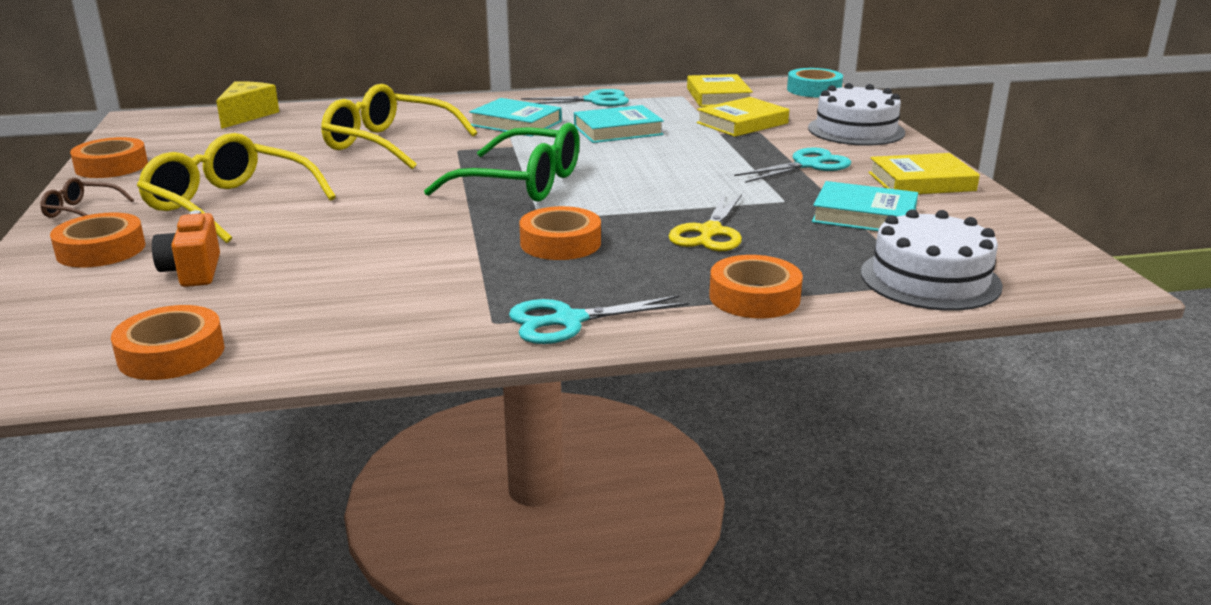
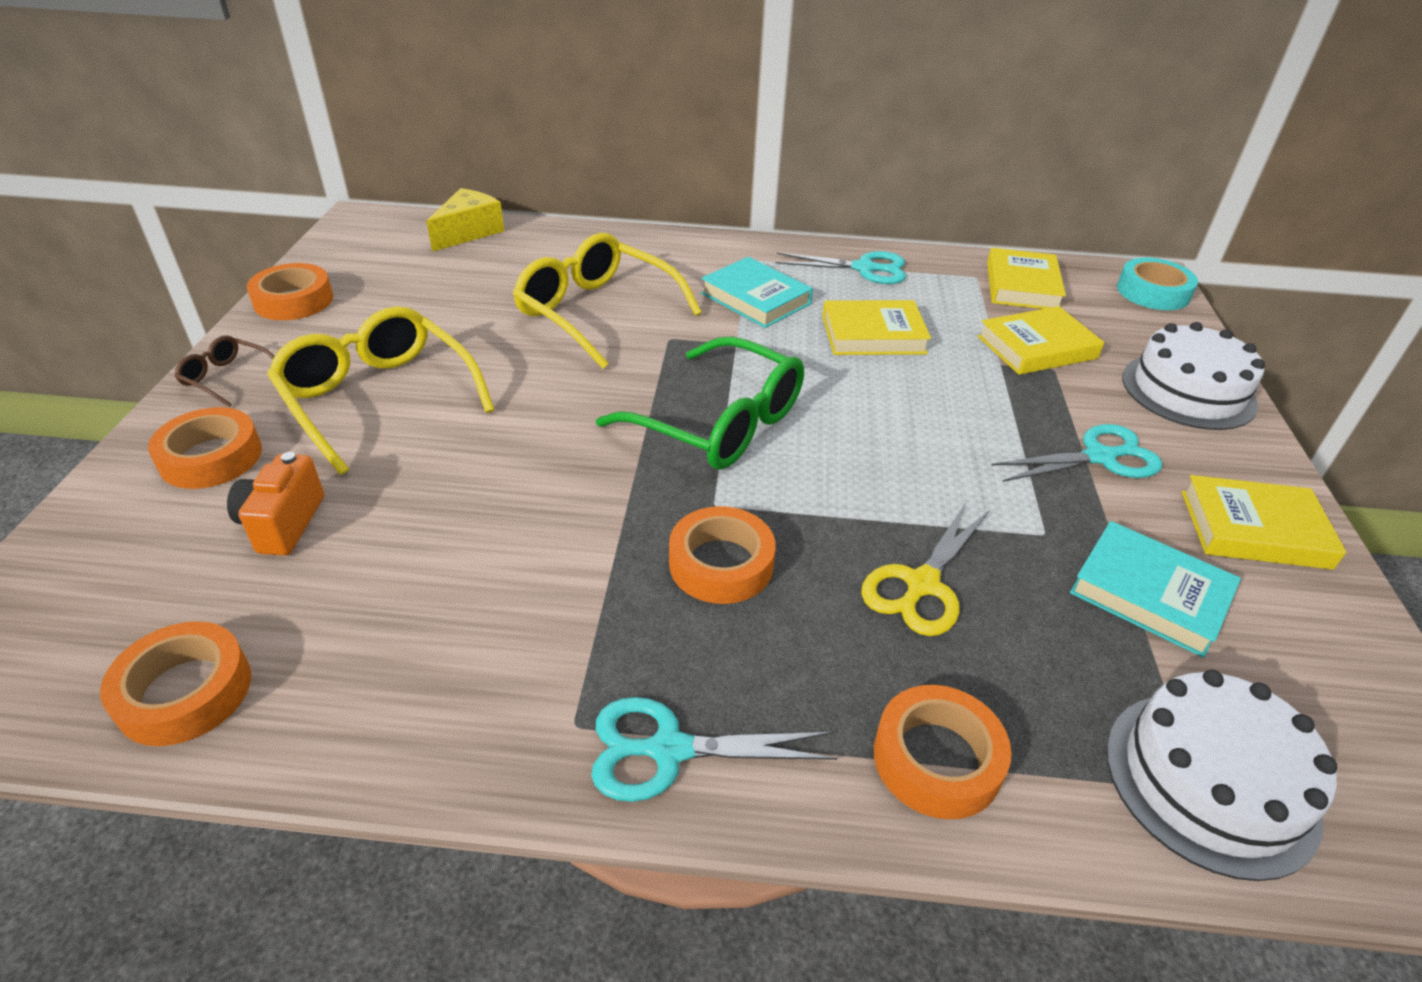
camera: 15 degrees right, 15 degrees up
(618, 130) = (873, 335): turquoise book -> yellow book

